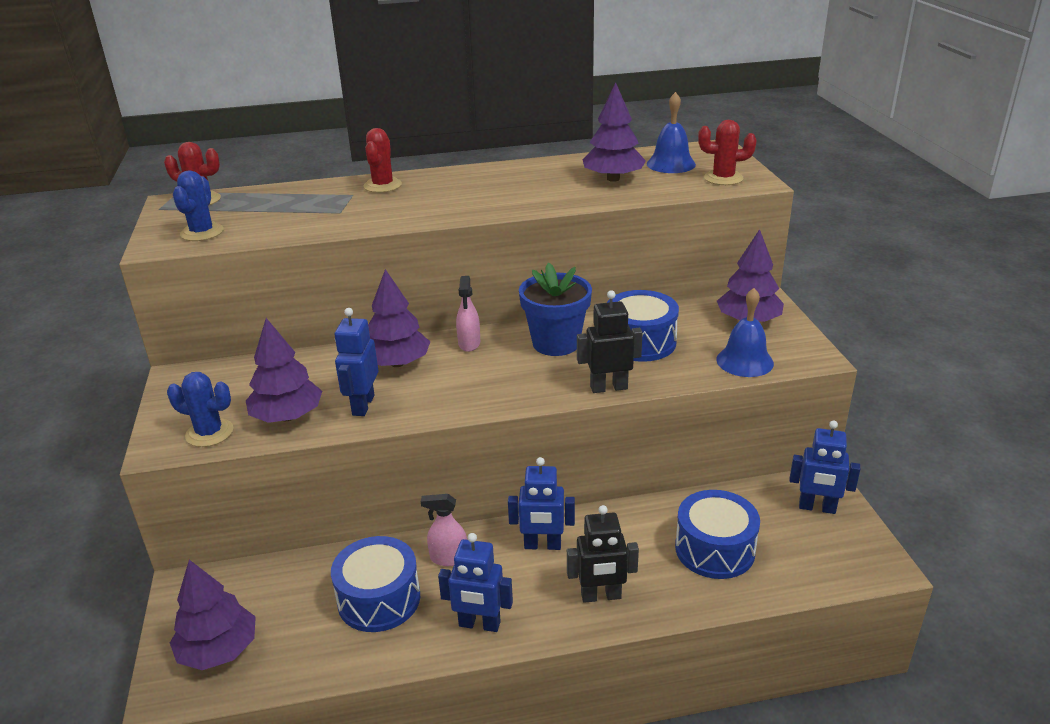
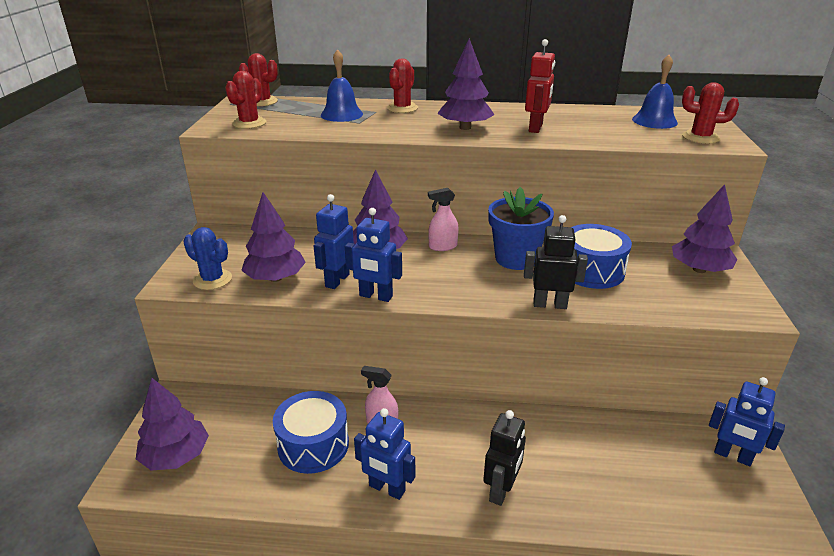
camera: 15 degrees right, 0 degrees up
(202, 232) = (249, 123): blue cactus -> red cactus
(469, 343) = (442, 246): pink spray bottle -> pink spray bottle turned 60 degrees clockwise
(542, 545) = (464, 431): blue robot -> blue robot (375, 296)
(547, 191) = (536, 128): none -> red robot
(601, 596) = (501, 490): black robot -> black robot turned 75 degrees counterclockwise
(613, 179) = (597, 126): purple tree -> purple tree (465, 127)
(714, 549) = (620, 472): blue drum -> none
(744, 361) = (686, 304): blue bell -> blue bell (341, 114)

